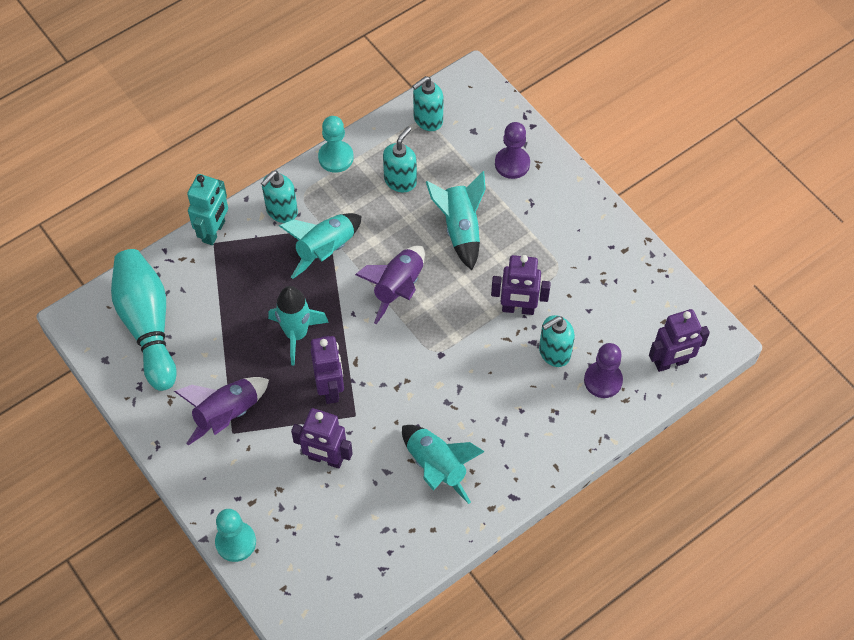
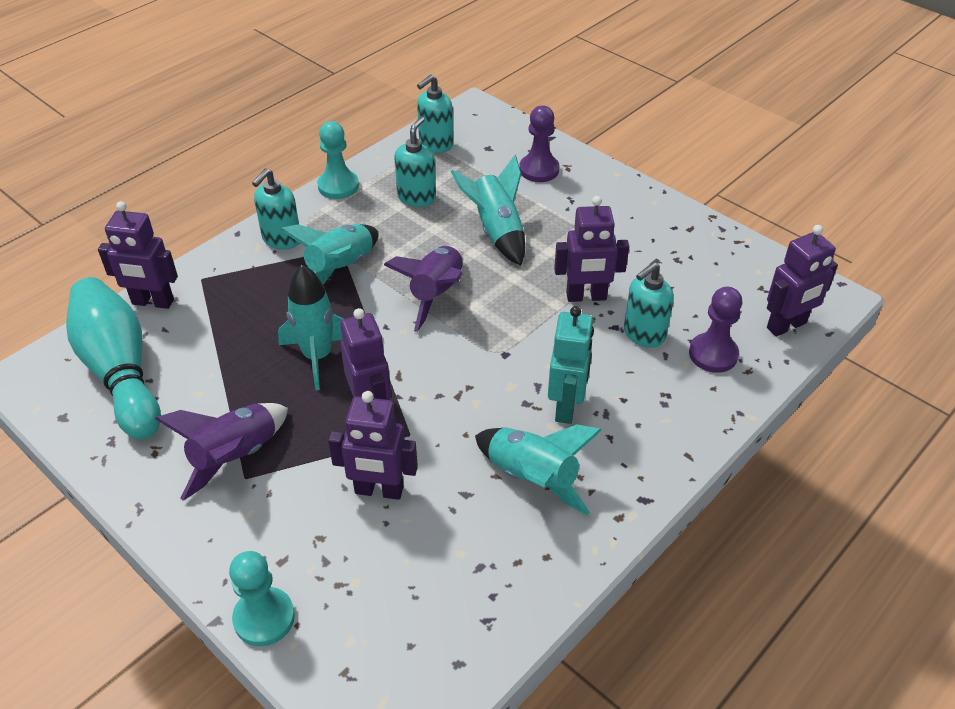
camera: 10 degrees left, 15 degrees down
(174, 261) = (152, 302): none -> purple robot
(214, 232) = (201, 268): turquoise robot -> turquoise robot (566, 407)

